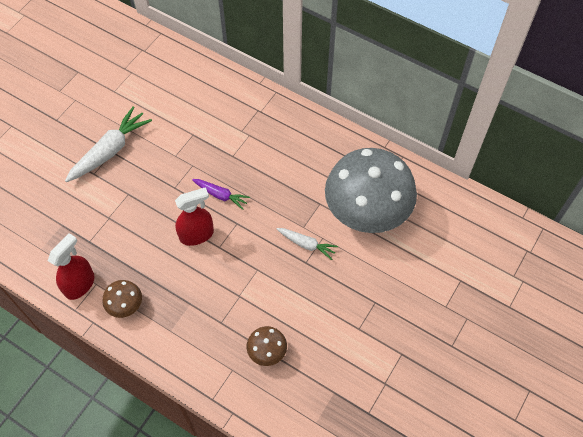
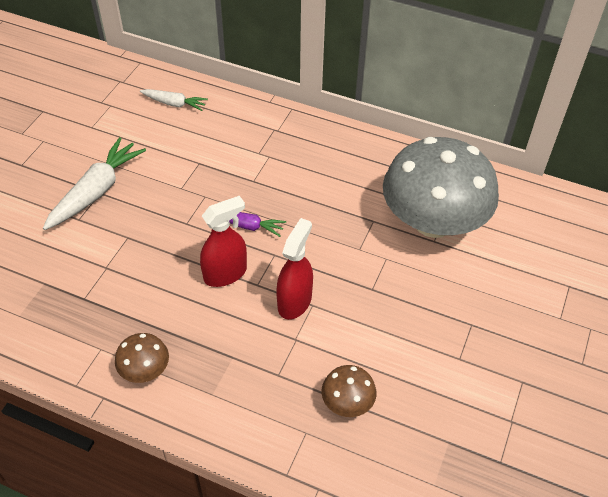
camera: 10 degrees left, 10 degrees down
(80, 284) = (78, 352): red spray bottle -> red spray bottle (294, 302)
(307, 244) = (368, 268): white carrot -> white carrot (174, 104)

